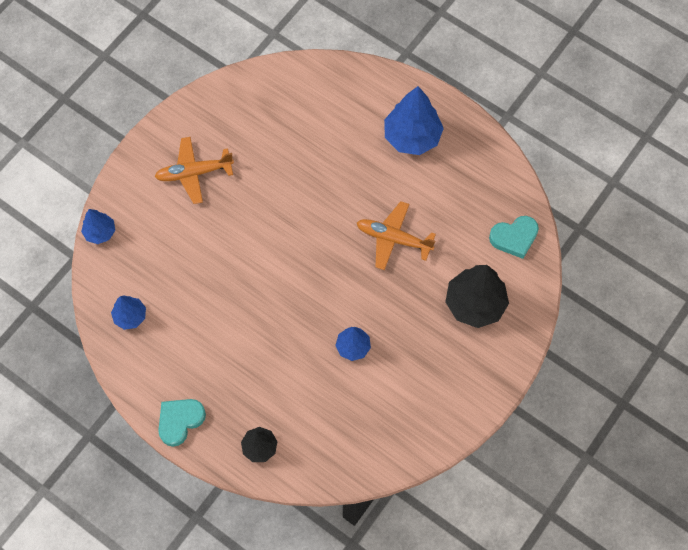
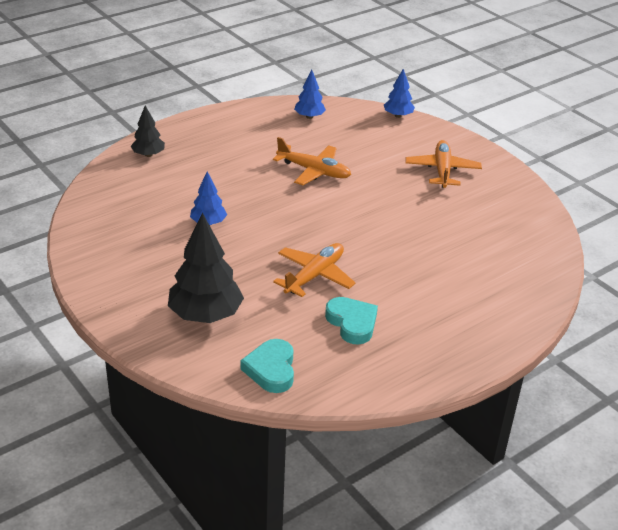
camera: 105 degrees right, 30 degrees down
(180, 421) = (200, 123): turquoise heart -> turquoise heart (352, 323)
(235, 283) = (314, 171): none -> orange plane
(412, 137) = (441, 320): blue tree -> none

